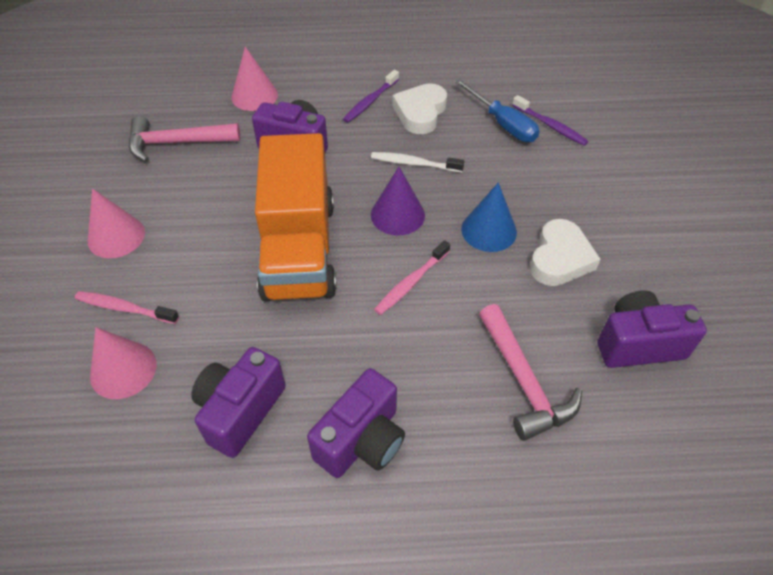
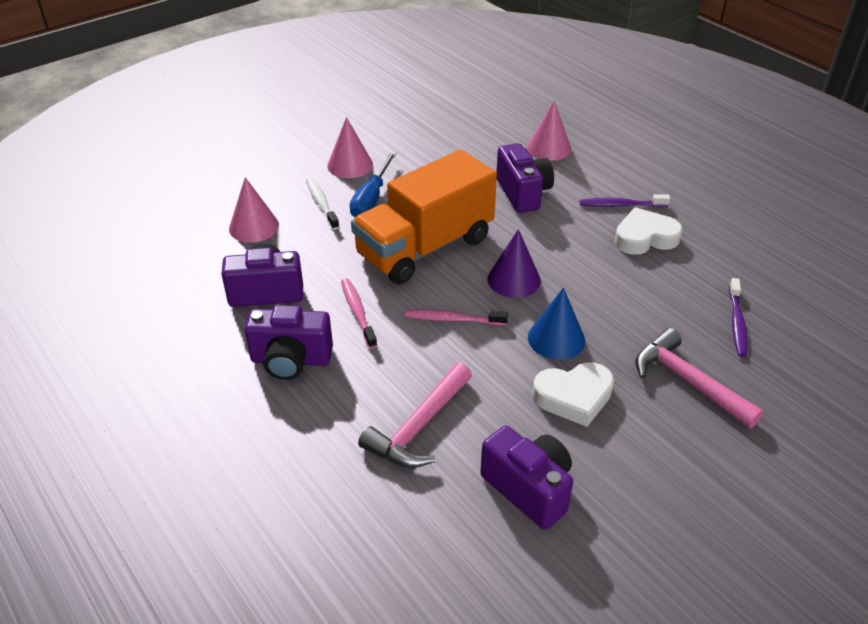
camera: 55 degrees right, 10 degrees down
(125, 308) = (298, 201): pink toothbrush -> pink toothbrush (358, 312)
(177, 143) = (458, 142): pink hammer -> pink hammer (688, 381)
(414, 164) = (580, 262): white toothbrush -> white toothbrush (321, 203)
(502, 124) = (697, 291): blue screwdriver -> blue screwdriver (371, 199)

